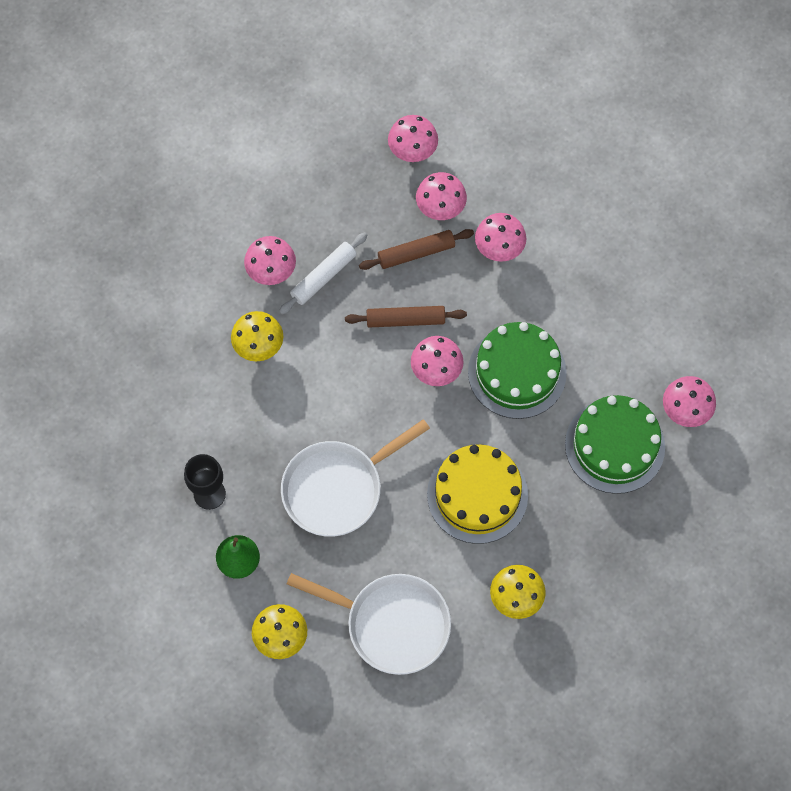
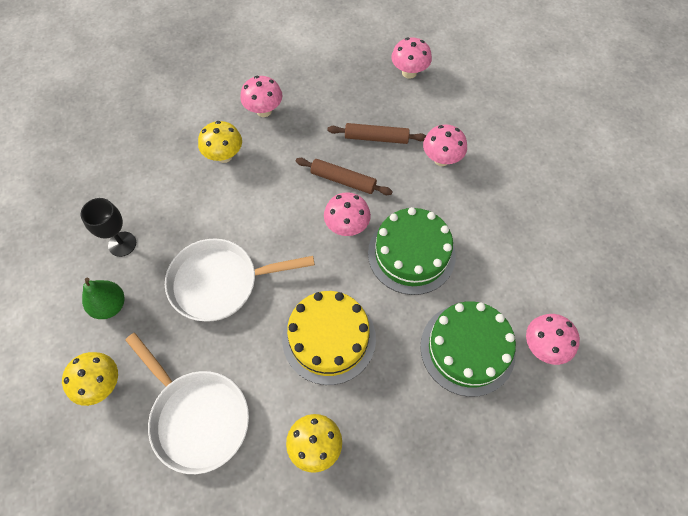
camera: 25 degrees right, 5 degrees down
(323, 277) = (299, 127): white rolling pin -> none
(440, 209) = (410, 116): pink mushroom -> none

